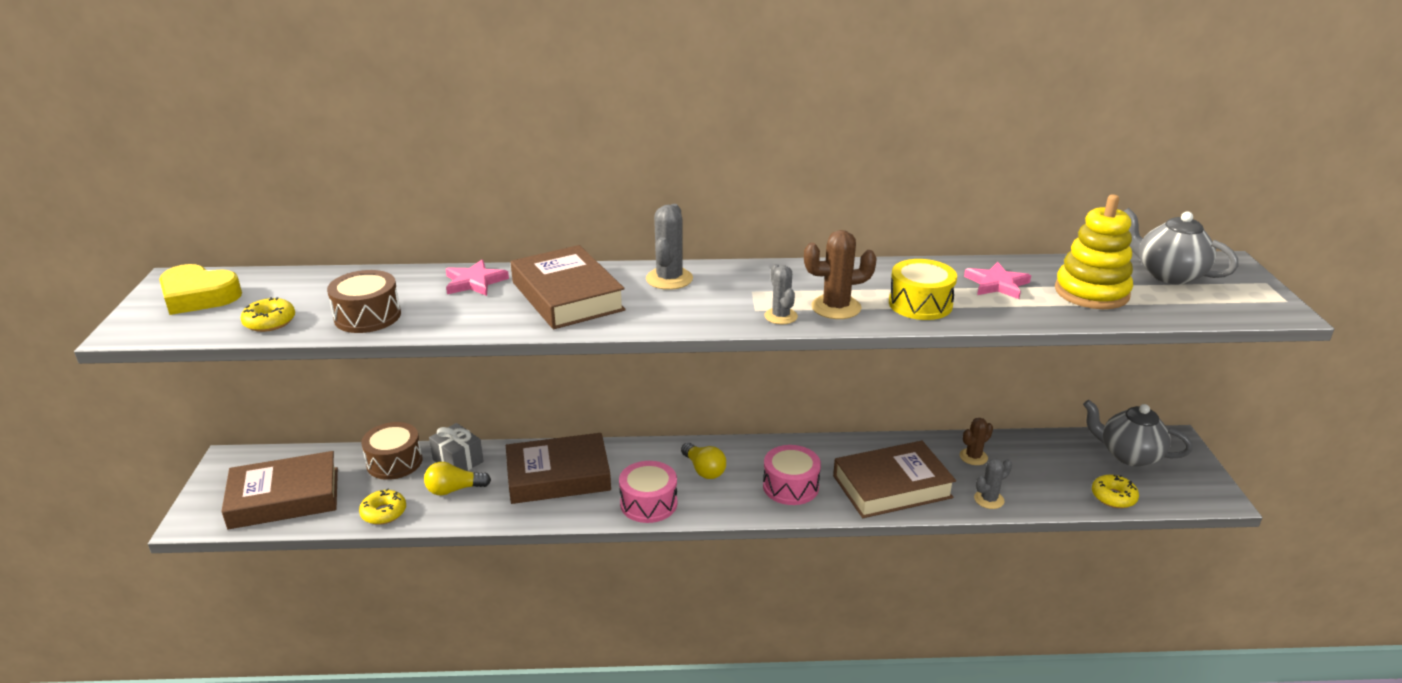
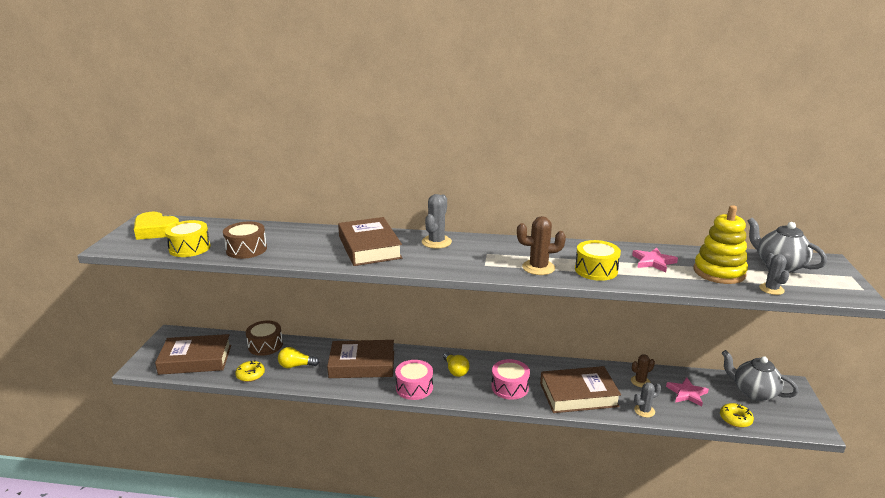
camera: 10 degrees right, 5 degrees down
(270, 322) = (189, 248): yellow donut -> yellow drum
(458, 461) = (303, 348): grey gift -> none
(474, 282) = (316, 235): pink star -> pink star (687, 393)
(780, 316) = (500, 270): grey cactus -> grey cactus (771, 289)

